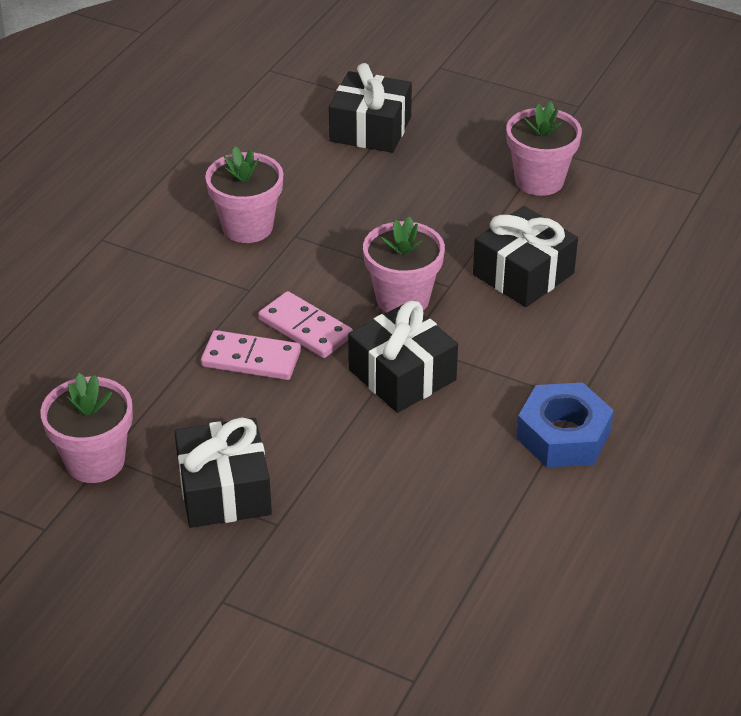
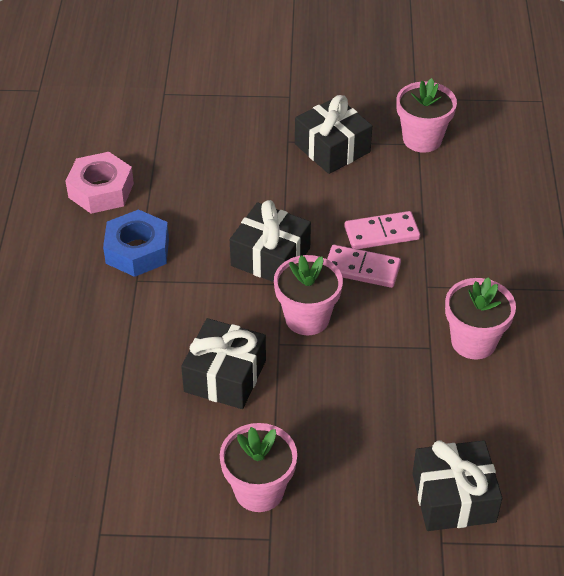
camera: 155 degrees right, 5 degrees up
(580, 537) = (101, 190): none -> pink nut

